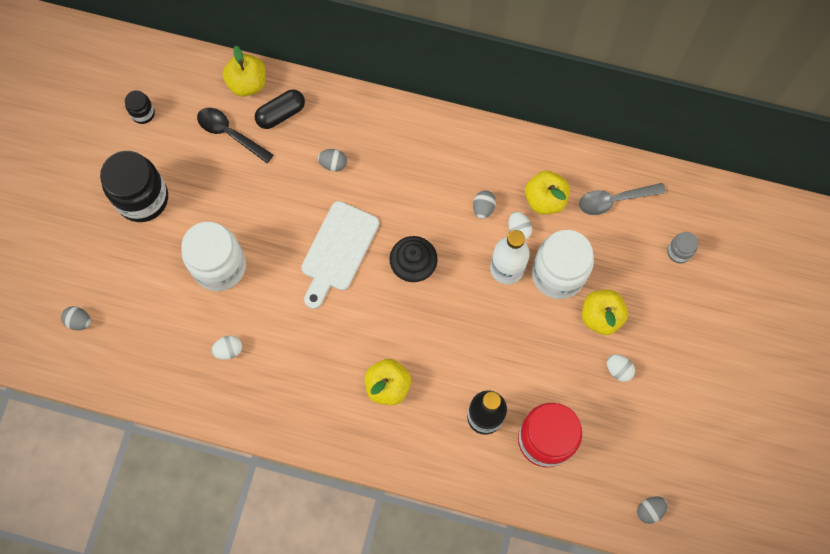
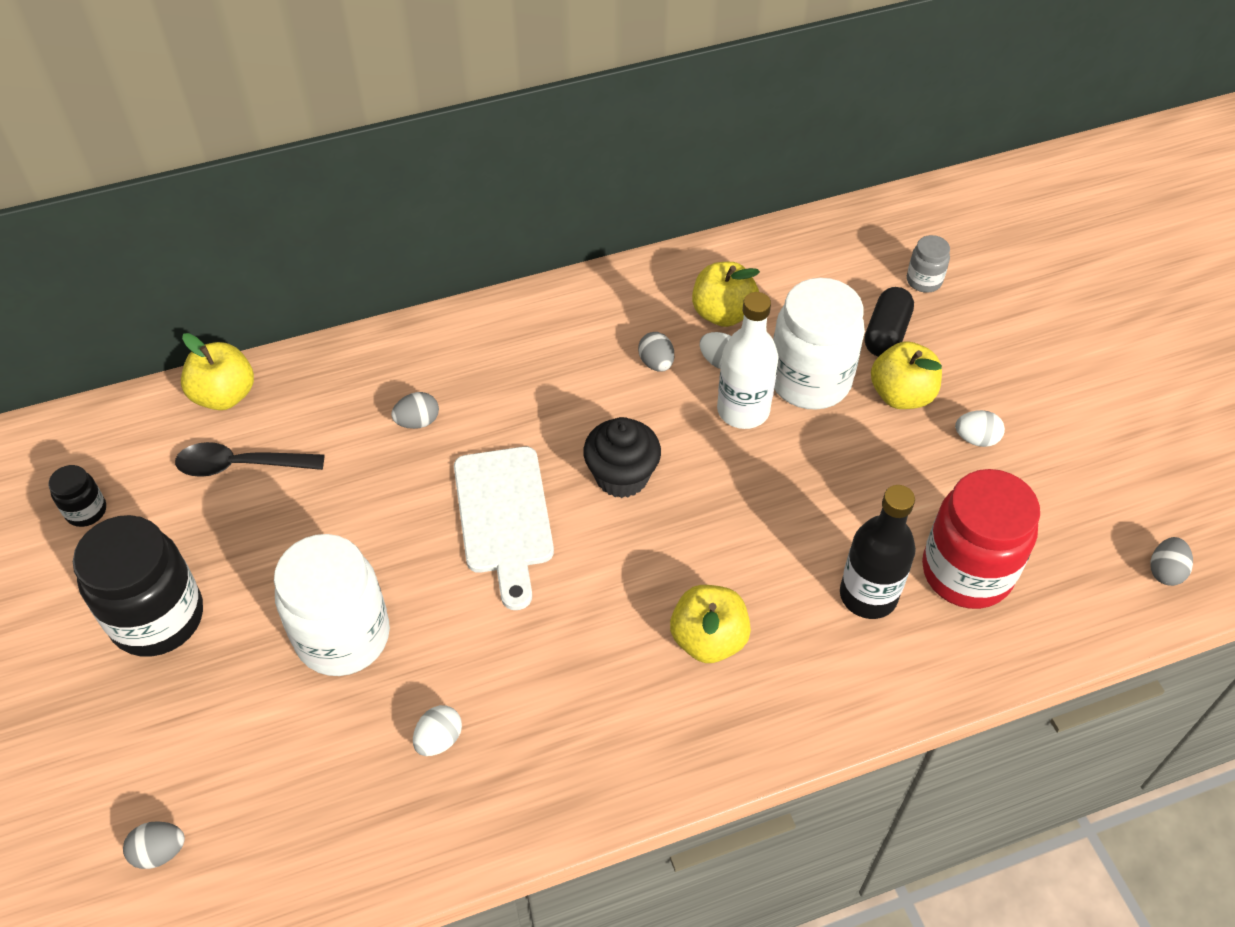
camera: 35 degrees left, 20 degrees down
(281, 114) = (299, 405): black capsule -> black capsule (886, 334)
(614, 200) = (804, 271): grey spoon -> none

